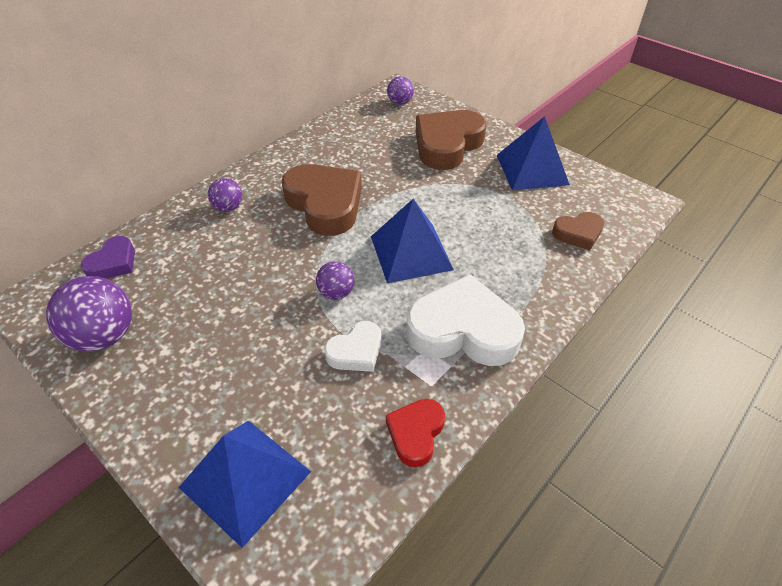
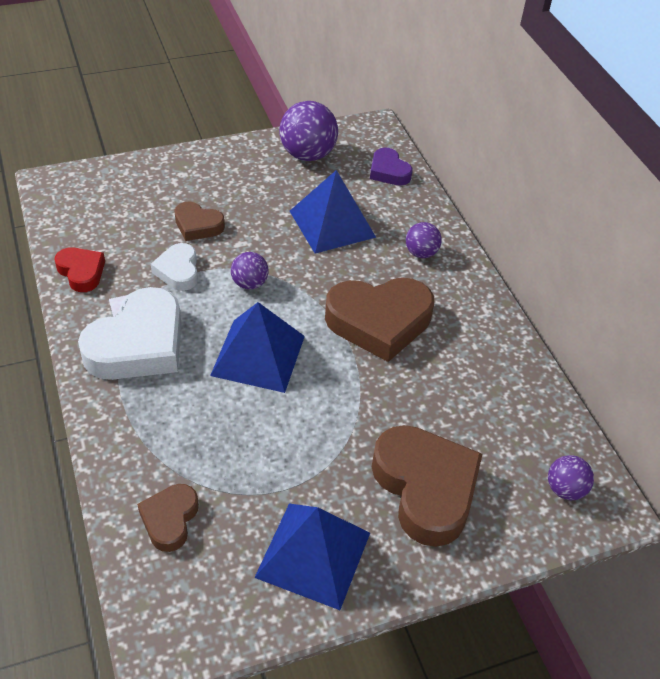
camera: 115 degrees right, 0 degrees up
(245, 479) = (130, 187): blue pyramid -> blue pyramid (332, 224)
(279, 371) = (198, 225): none -> brown heart

